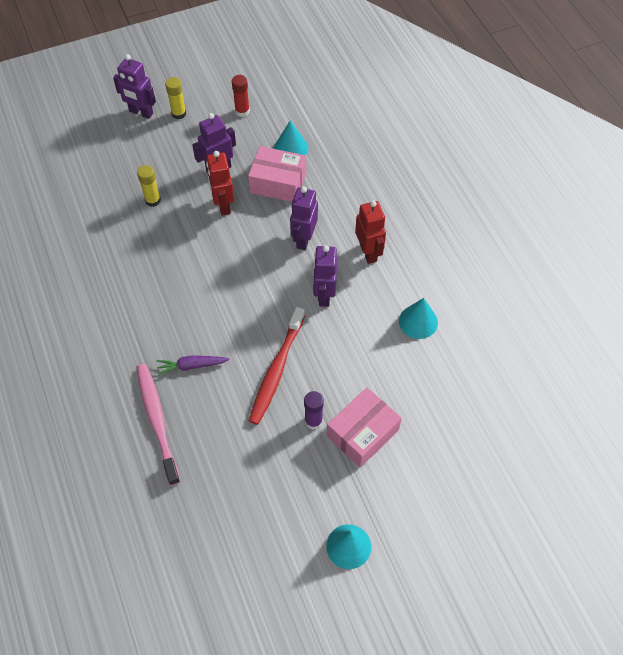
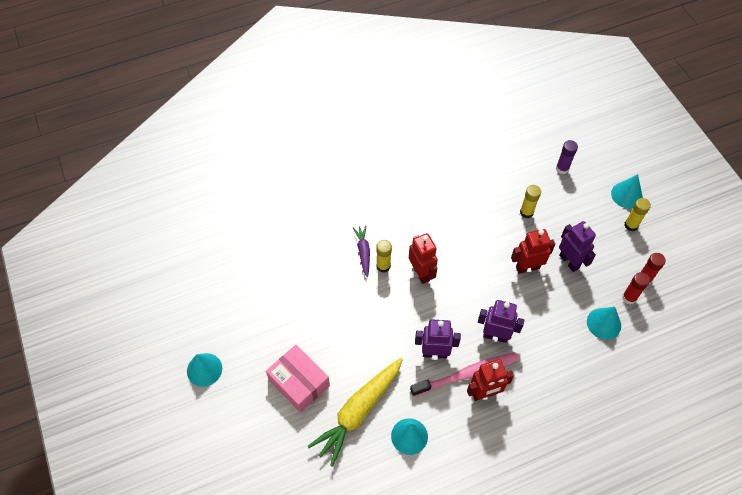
camera: 90 degrees right, 0 degrees up
(141, 112) = (626, 195): purple robot -> turquoise cone
(157, 421) = (316, 232): pink toothbrush -> pink toothbrush (467, 374)
(212, 344) = (383, 266): none -> yellow glue stick
(224, 305) = (421, 273): none -> red robot
(263, 125) = (629, 297): none -> red glue stick
(276, 370) = (359, 315): red toothbrush -> none
(278, 182) = (559, 312): pink box -> none
(313, 421) = (311, 344): purple glue stick -> purple glue stick (562, 168)
(394, 369) = (359, 412): none -> yellow carrot

